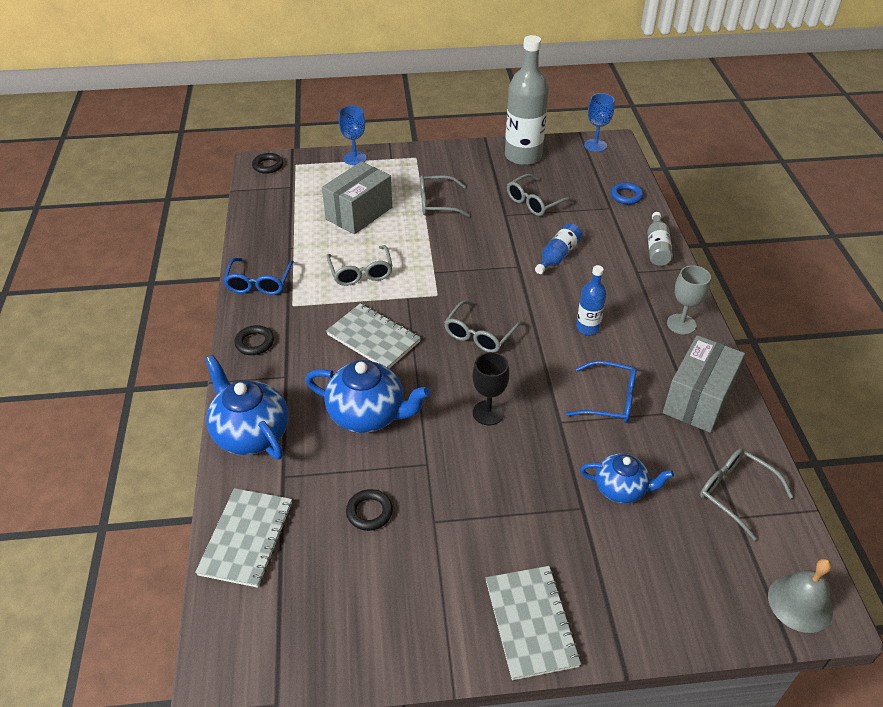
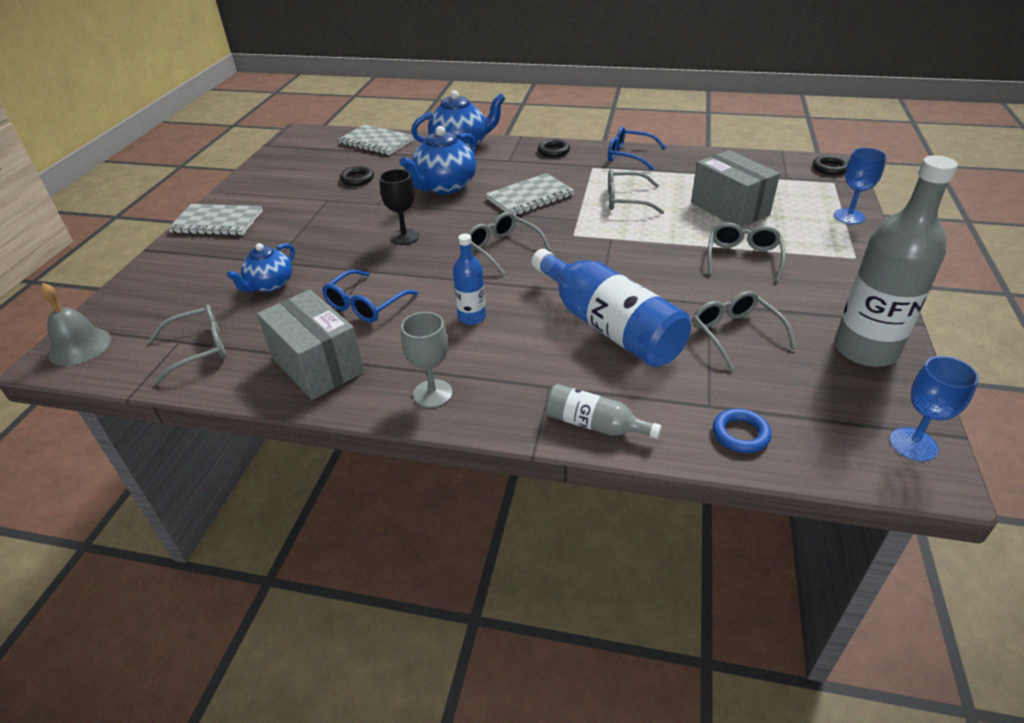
camera: 110 degrees right, 5 degrees down
(557, 256) = (608, 326): blue bottle -> blue bottle, size x1.97

